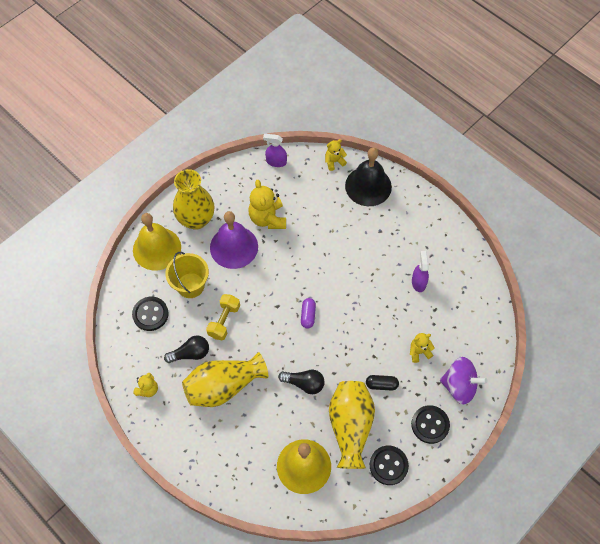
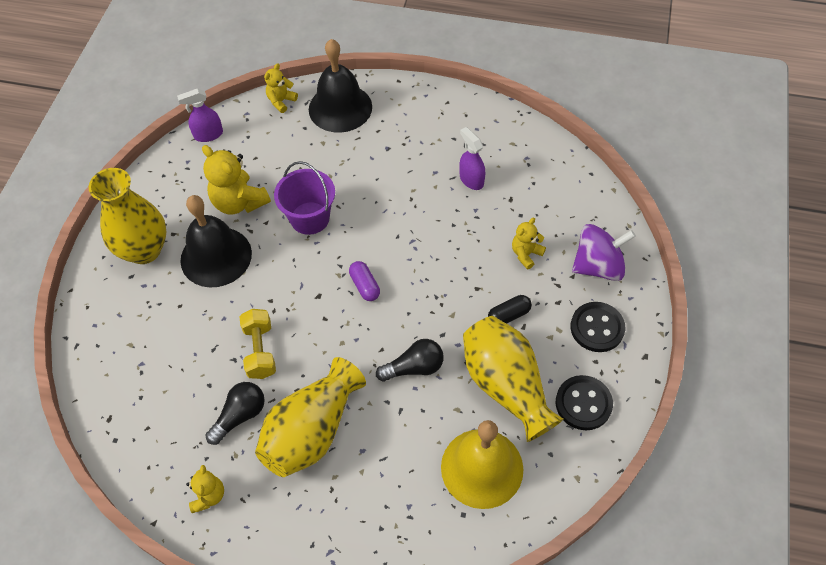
camera: 30 degrees left, 5 degrees down
(150, 314) = (152, 397): black button -> none
(157, 248) = (110, 311): yellow bell -> none
(190, 285) = (186, 332): yellow bucket -> none
(234, 247) = (216, 256): purple bell -> black bell
(303, 252) = (309, 218): none -> purple bucket

